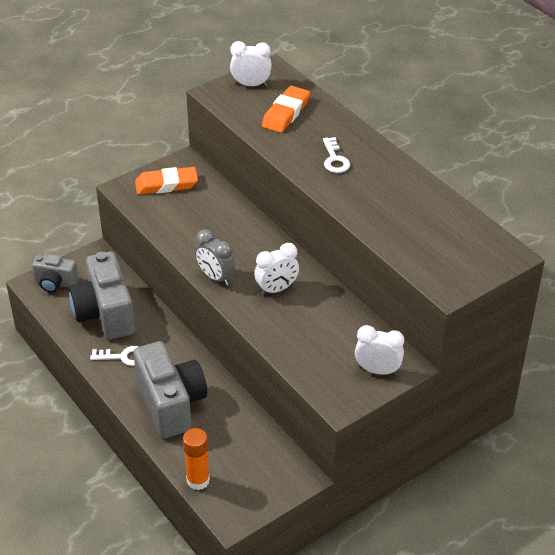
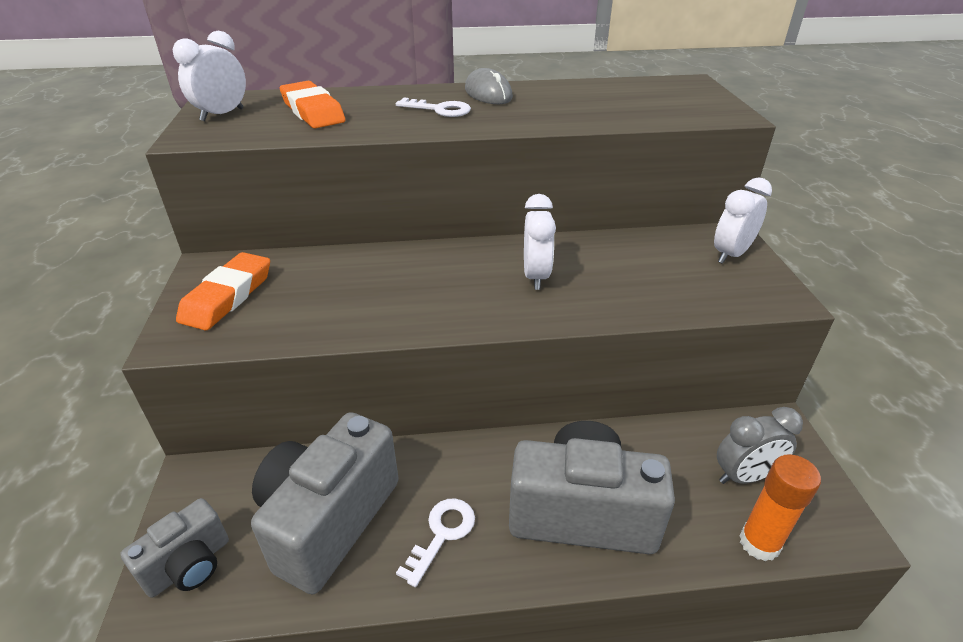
camera: 60 degrees left, 5 degrees down
(105, 314) = (328, 520): grey camera -> grey camera turned 105 degrees clockwise
(215, 277) = (468, 317): grey clock -> grey clock (744, 476)
(383, 167) = (488, 94): none -> grey mouse

